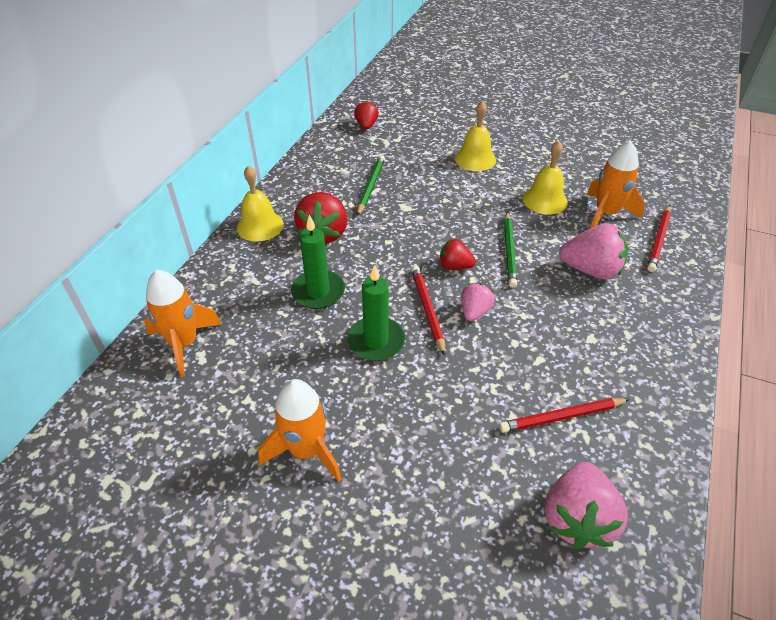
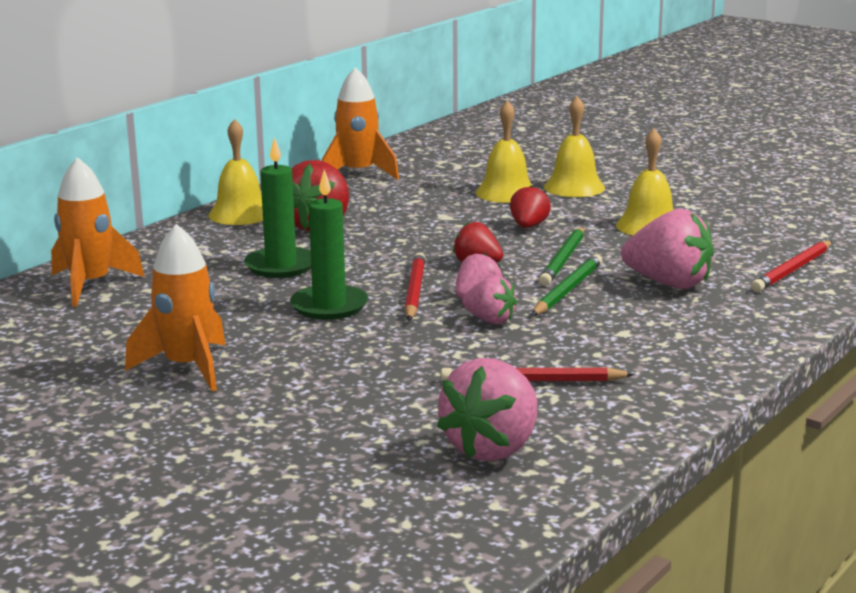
camera: 15 degrees right, 25 degrees down
(366, 125) = (439, 151): red strawberry -> red strawberry (528, 226)
(371, 186) = (409, 197): green pencil -> green pencil (567, 290)
(433, 171) = (506, 192): none -> yellow bell
(496, 340) = (490, 320): none -> pink strawberry
(606, 213) = (731, 243): orange rocket -> orange rocket (358, 174)

